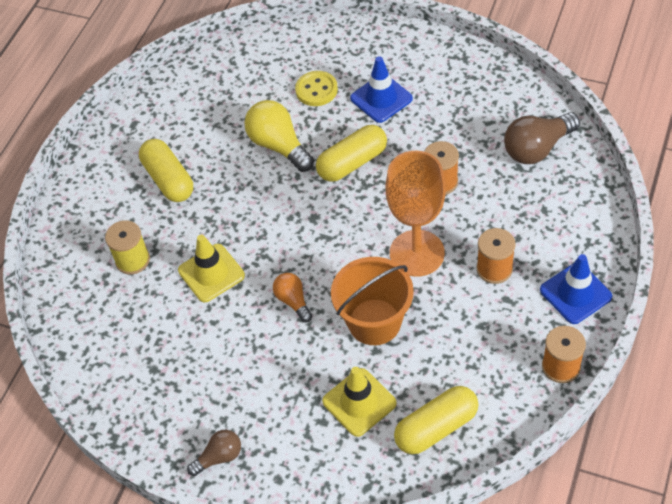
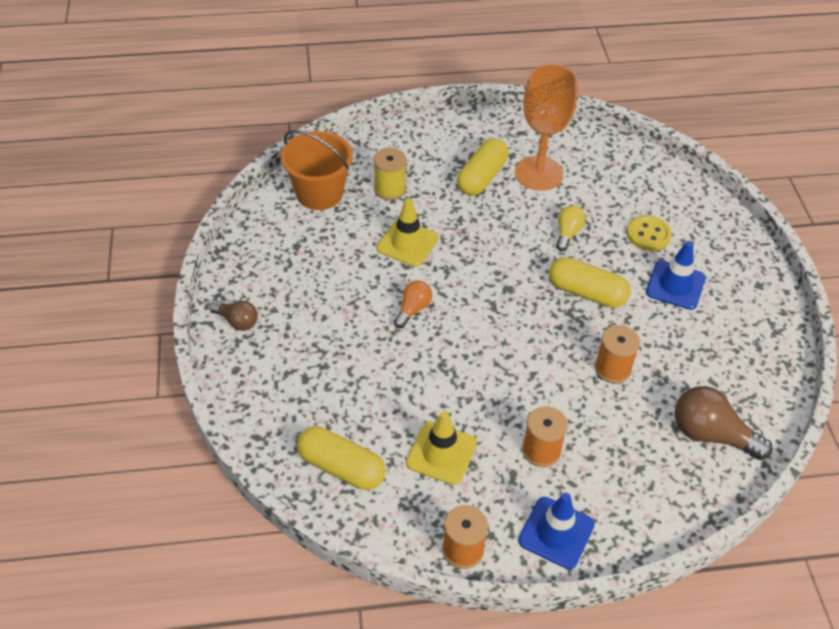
camera: 55 degrees right, 5 degrees down
(278, 145) = (567, 233): yellow light bulb -> yellow light bulb, size x0.58
(359, 402) = (337, 398): yellow traffic cone -> yellow traffic cone (441, 453)
(374, 322) = (426, 377): orange bucket -> orange bucket (319, 193)
(417, 253) = (519, 380): orange goblet -> orange goblet (538, 173)

